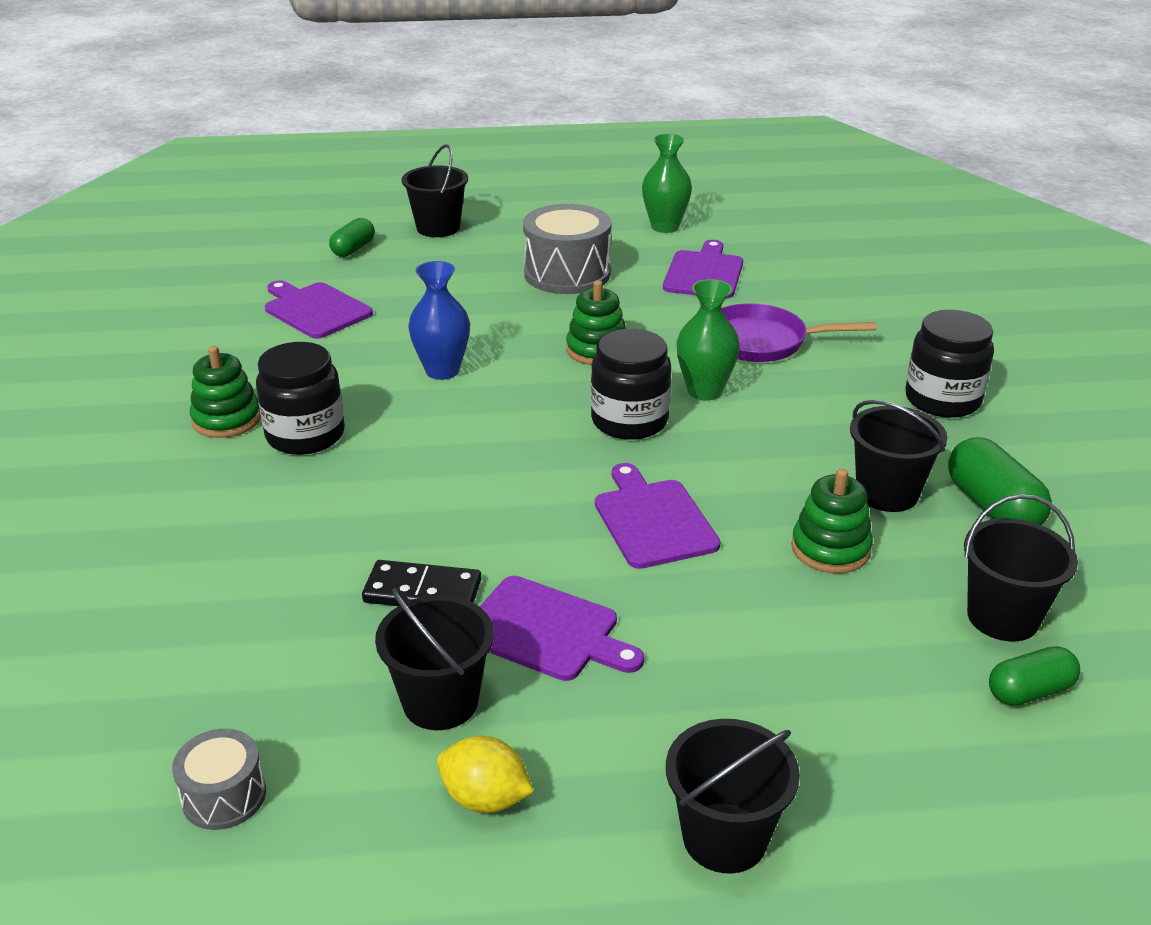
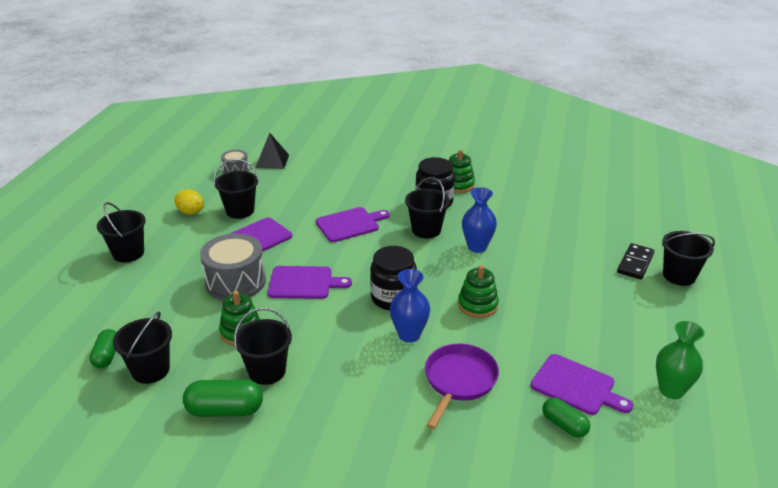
camera: 110 degrees right, 0 degrees up
(152, 735) = (272, 161): none -> black pyramid
(315, 309) = (564, 217): purple cutting board -> purple cutting board (350, 224)
(353, 249) = (647, 238): green capsule -> green capsule (564, 425)
(411, 426) = (426, 230): none -> black bucket
(422, 591) = (302, 216): black domino -> black domino (635, 263)
(485, 798) = (190, 212): yellow lemon -> yellow lemon turned 75 degrees clockwise
(567, 274) = (590, 317): grey drum -> grey drum (235, 282)
(704, 391) = (409, 335): green vase -> blue vase
(942, 400) = (341, 443): black jar -> none

